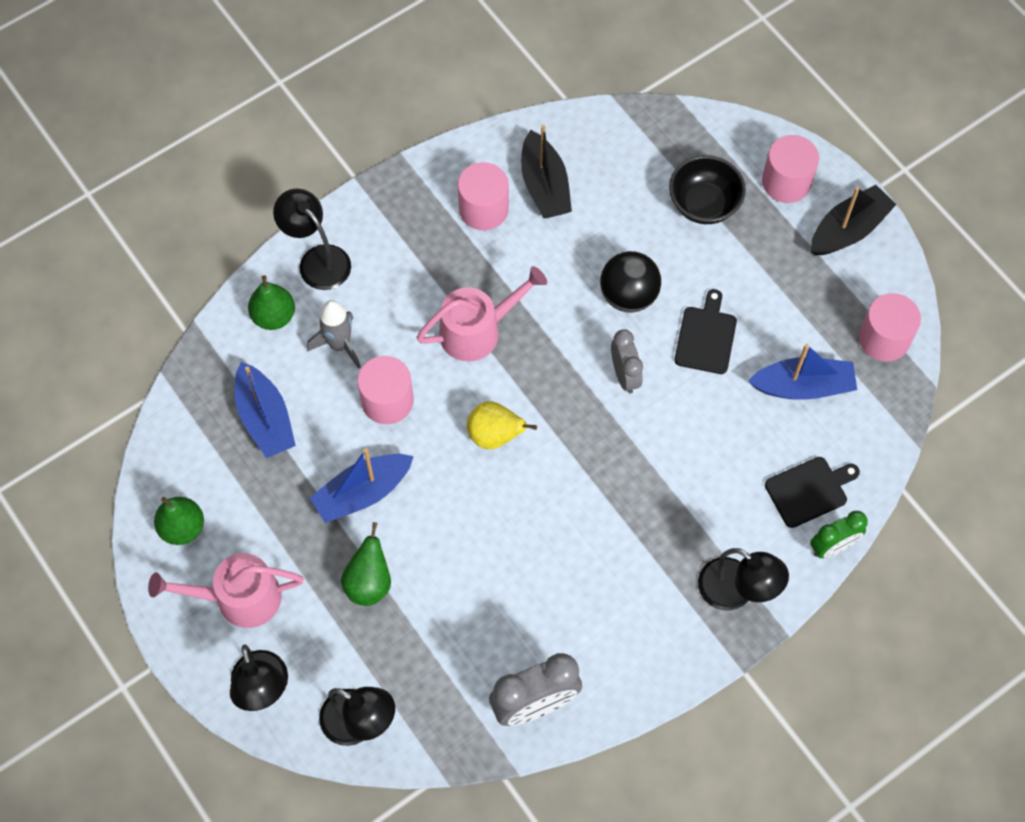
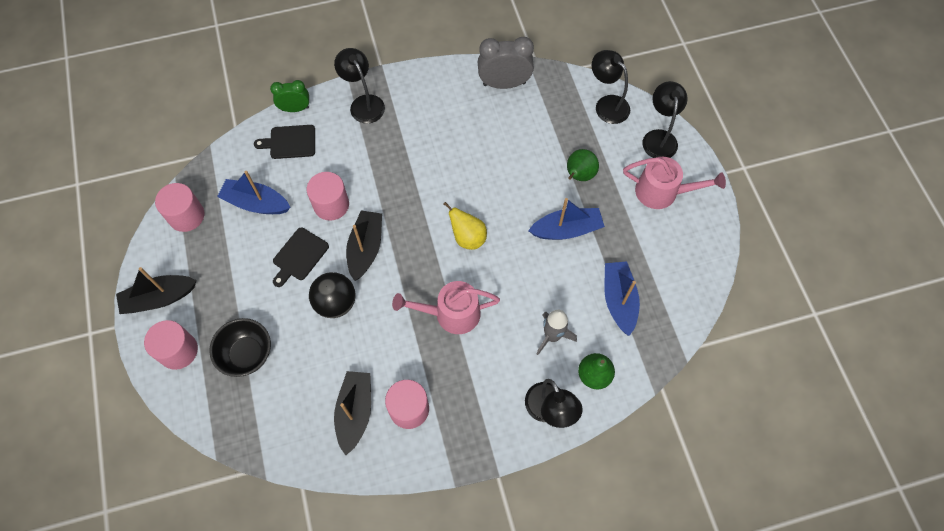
camera: 160 degrees left, 0 degrees up
(182, 527) = (690, 246): green pear -> none
(387, 401) = (531, 284): pink cylinder -> pink cylinder (331, 205)
(625, 375) = (365, 248): grey clock -> black boat

